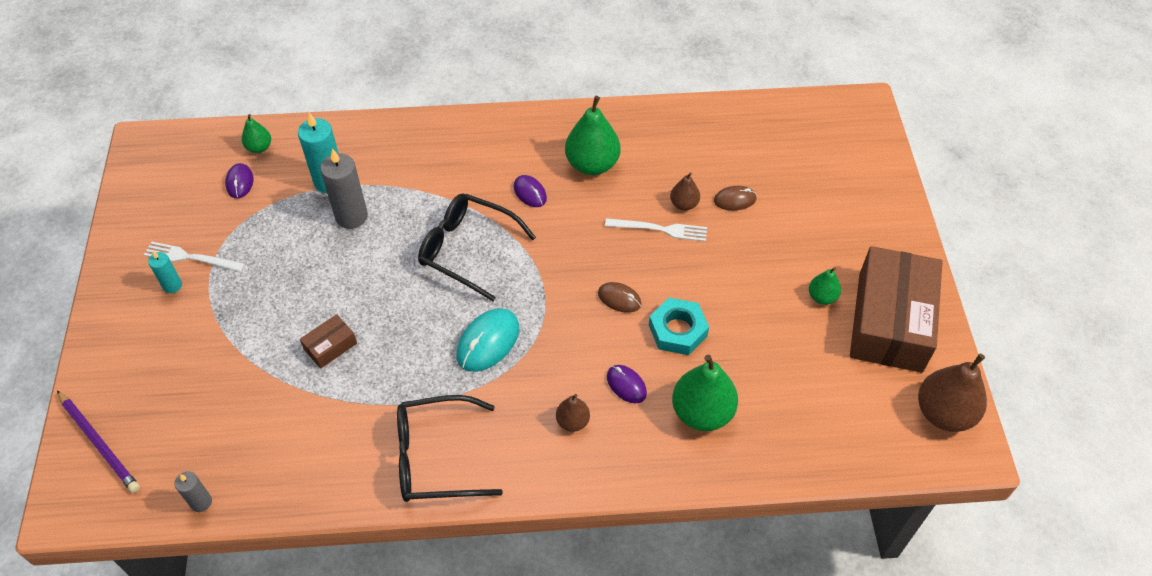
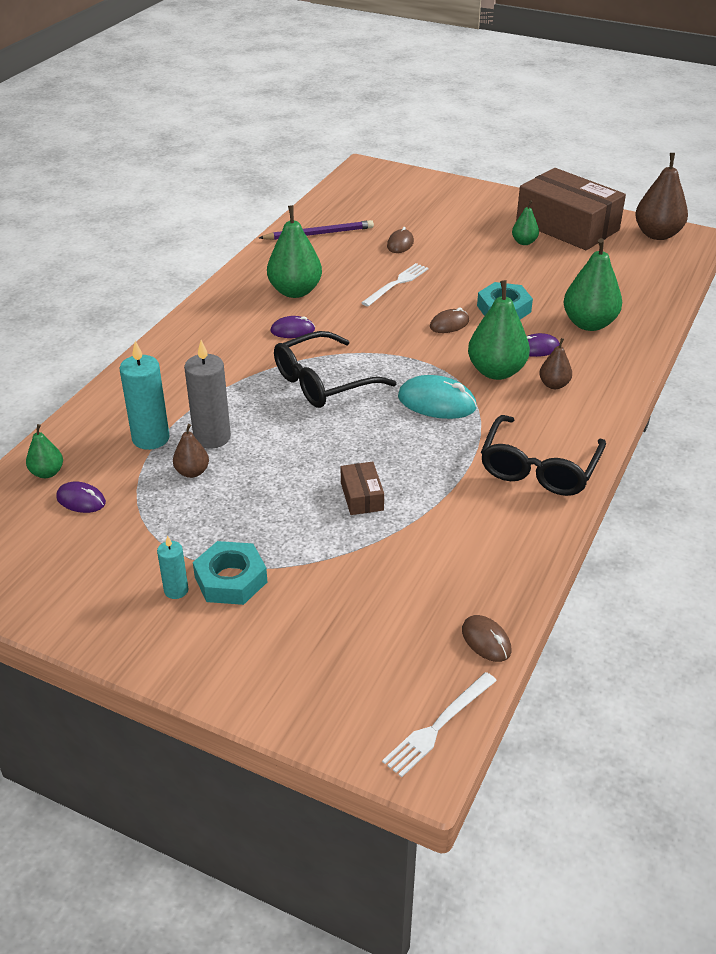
camera: 60 degrees left, 15 degrees down
(99, 443) = (349, 708): purple pencil -> purple pencil (319, 234)
(191, 258) = (150, 565): white fork -> white fork (438, 726)
(197, 311) = (231, 579): none -> turquoise nut
(201, 502) = (486, 640): grey candle -> brown mouse
(488, 342) = (437, 402): turquoise mouse -> turquoise mouse turned 45 degrees counterclockwise
(565, 367) = (496, 371): none -> green pear
(684, 204) = (382, 265): brown pear -> brown pear (192, 472)

